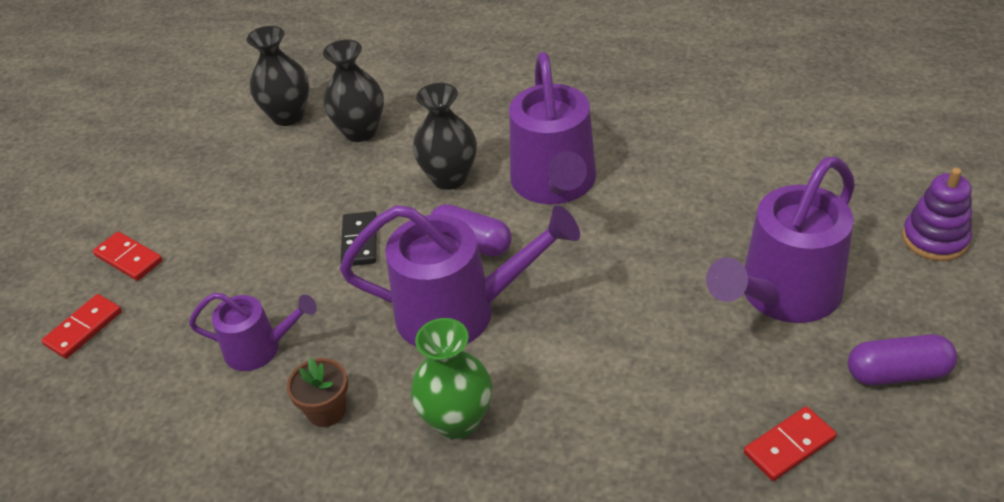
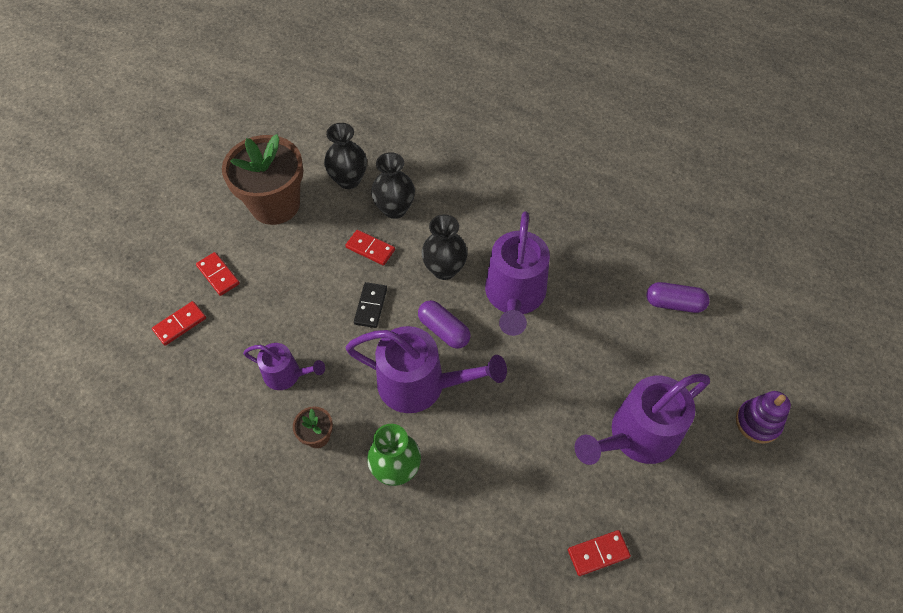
camera: 10 degrees right, 15 degrees up
(192, 164) = (275, 204): none -> brown flower pot
(339, 180) = (370, 249): none -> red domino
(897, 373) = (688, 521): purple capsule -> purple capsule (674, 303)

